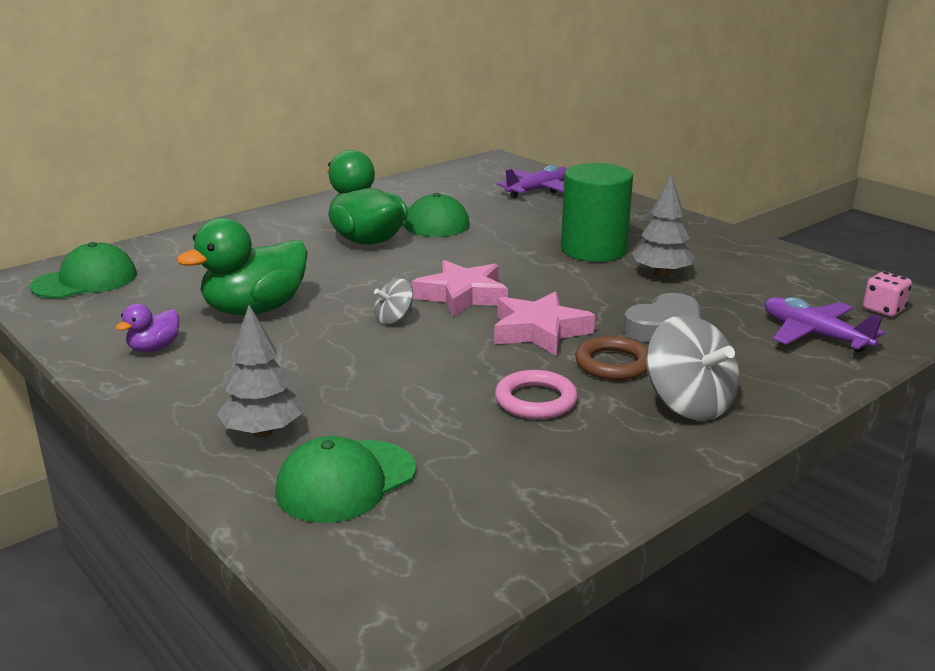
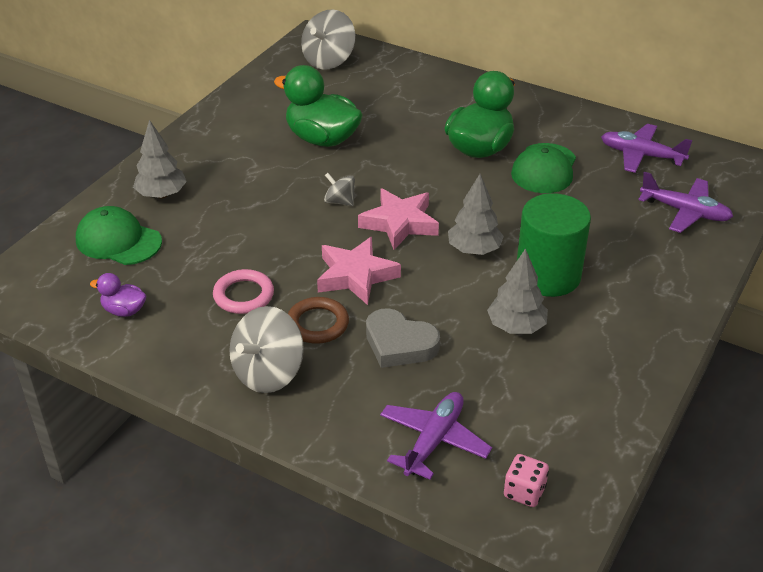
camera: 70 degrees right, 15 degrees up
(85, 280) = (329, 60): green cap -> grey spinning top
(154, 348) = (247, 121): purple duck -> purple duck (124, 310)
(444, 188) = (641, 155): none -> purple plane
(534, 271) = (474, 250): none -> grey tree

